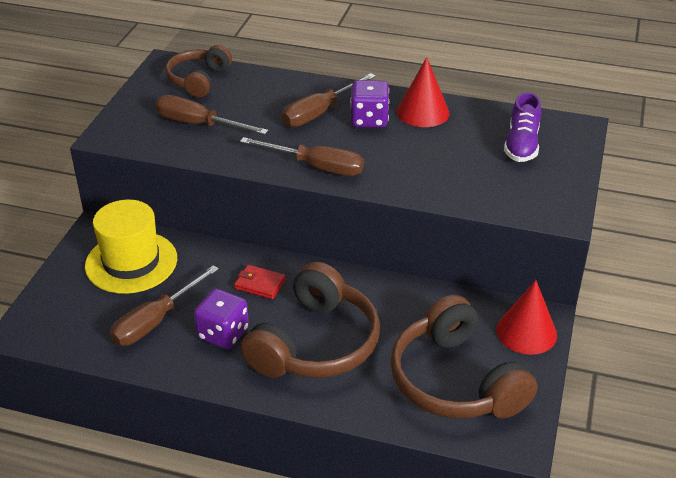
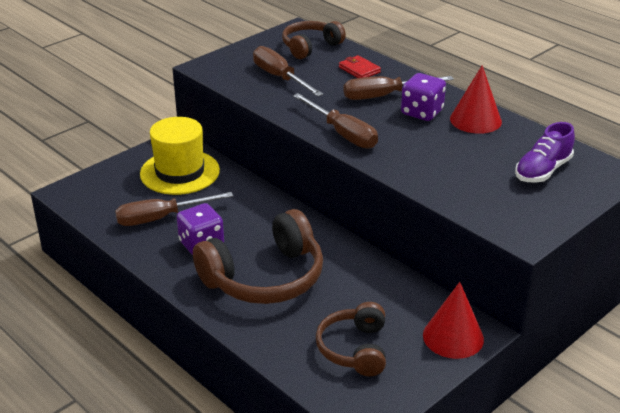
camera: 30 degrees right, 5 degrees down
(260, 284) = (260, 220): red wallet -> red wallet (359, 70)
(455, 381) = (354, 349): brown headphones -> brown headphones, size x0.61

